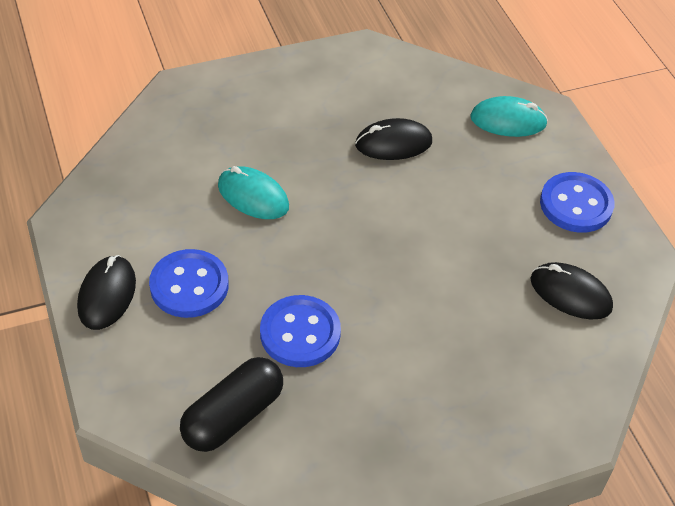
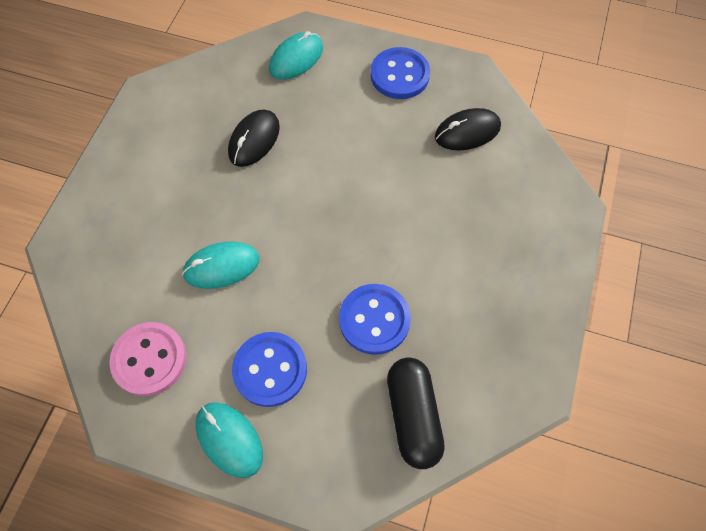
camera: 50 degrees left, 15 degrees up
(107, 295) = (229, 439): black mouse -> turquoise mouse
(132, 201) = (149, 359): none -> pink button

